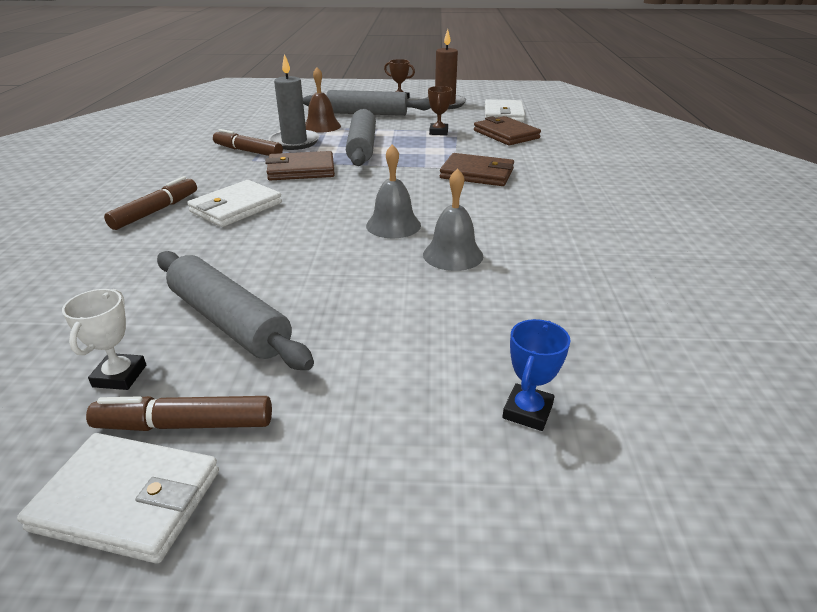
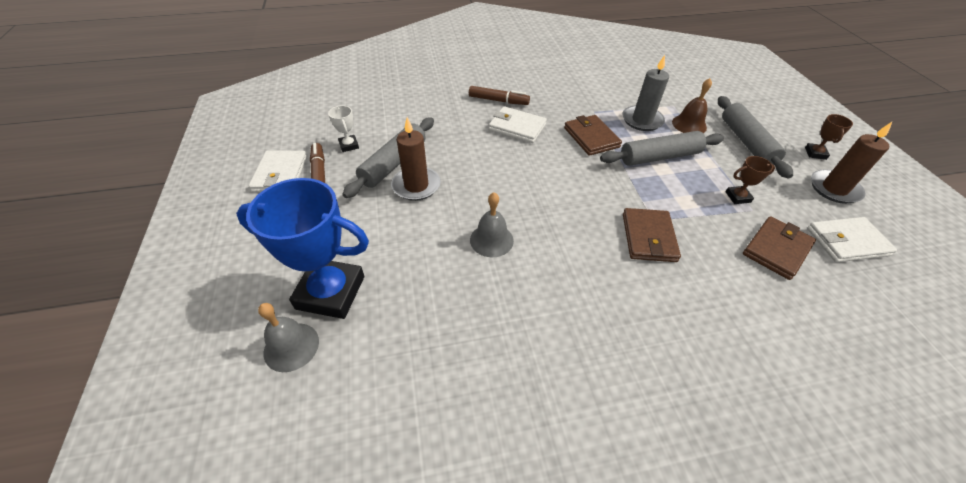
camera: 75 degrees right, 15 degrees up
(120, 376) = (349, 145): white trophy -> white trophy turned 75 degrees clockwise
(248, 151) = (608, 105): brown marker -> none
(307, 303) = (416, 186): none -> brown candle
(393, 225) = (524, 202): grey bell -> grey bell (291, 346)
(527, 411) = (330, 292): blue trophy -> blue trophy, size x2.32

